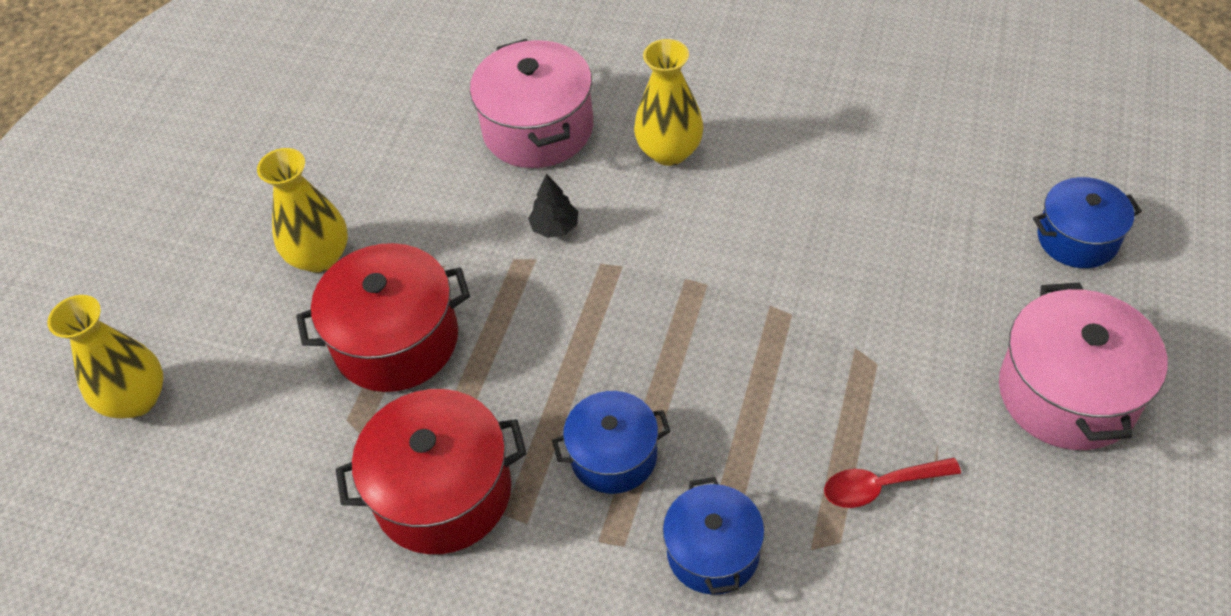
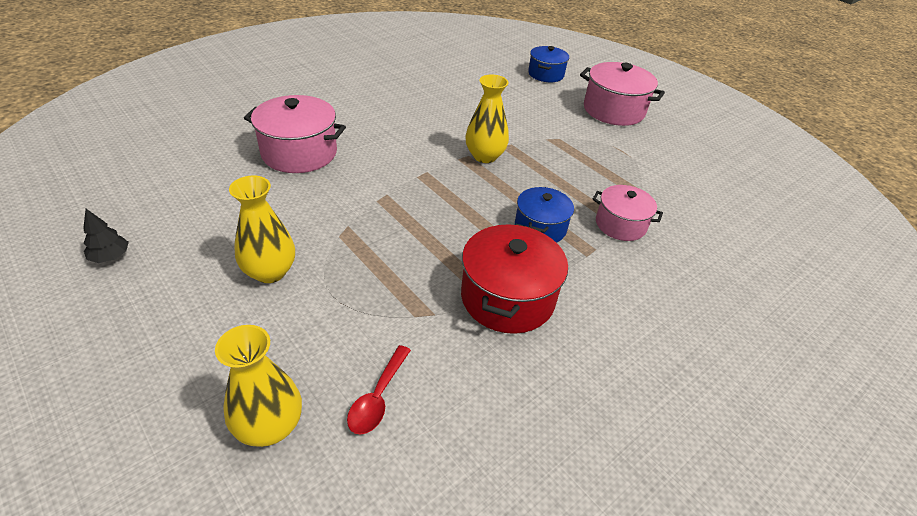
camera: 65 degrees left, 10 degrees down
(396, 340) = (379, 268): red pot -> none
(555, 227) = (374, 178): black tree -> black tree (110, 257)
(669, 151) = (375, 127): yellow vase -> yellow vase (484, 156)
(713, 552) = (620, 224): blue pot -> pink pot
(880, 486) = (621, 167): red spoon -> red spoon (378, 397)

